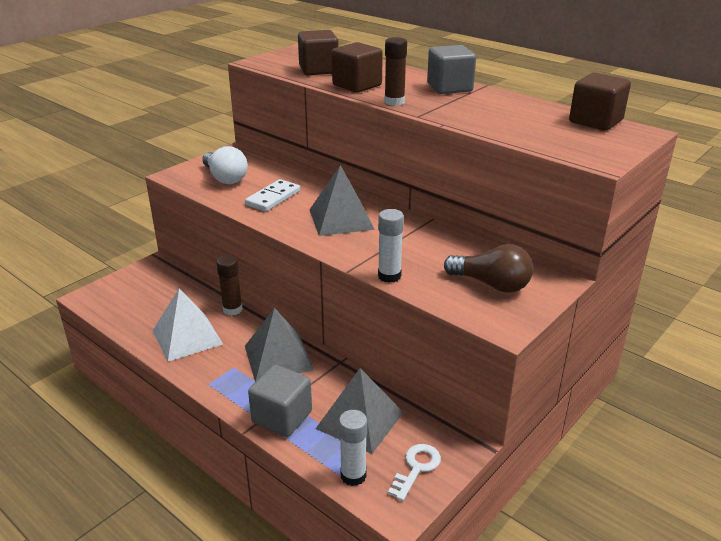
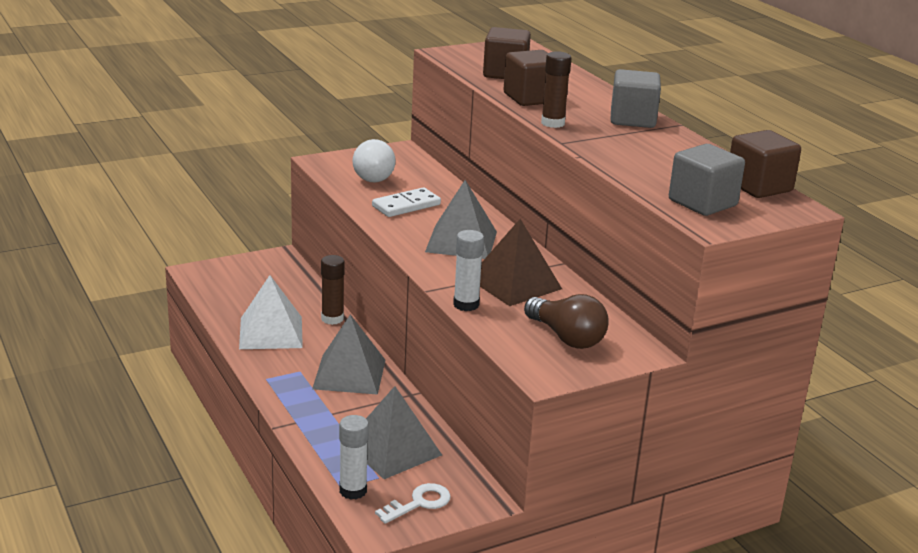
camera: 20 degrees right, 5 degrees down
(282, 417) = (318, 425): grey cube -> grey cube (702, 203)
(411, 246) = (514, 283): none -> brown pyramid

